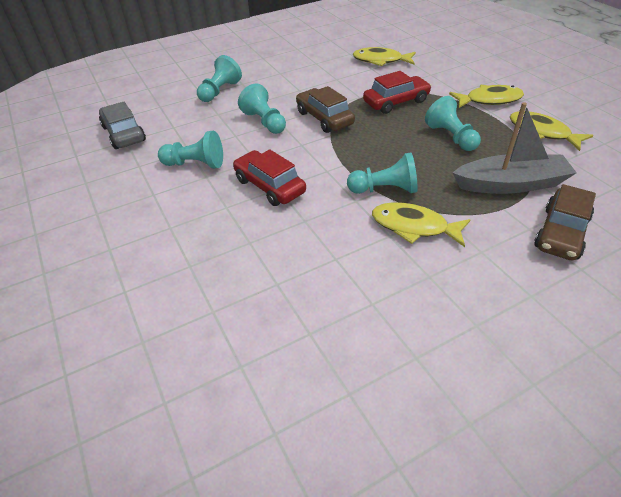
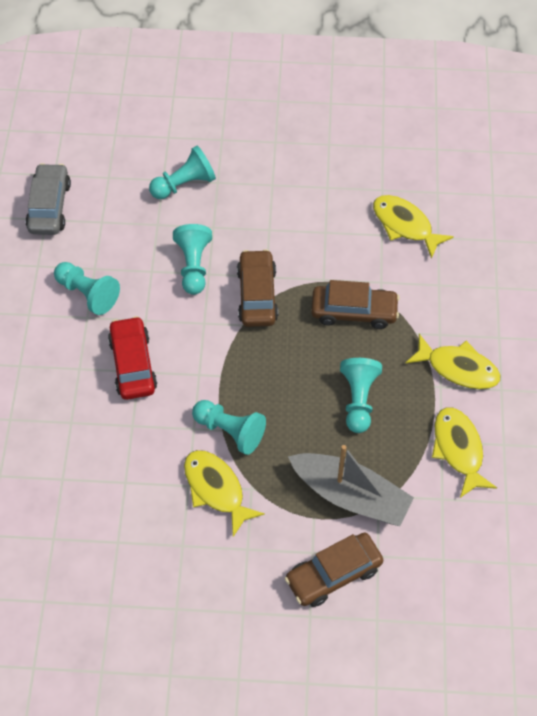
camera: 30 degrees right, 15 degrees up
(396, 102) = (354, 311): red car -> brown car

